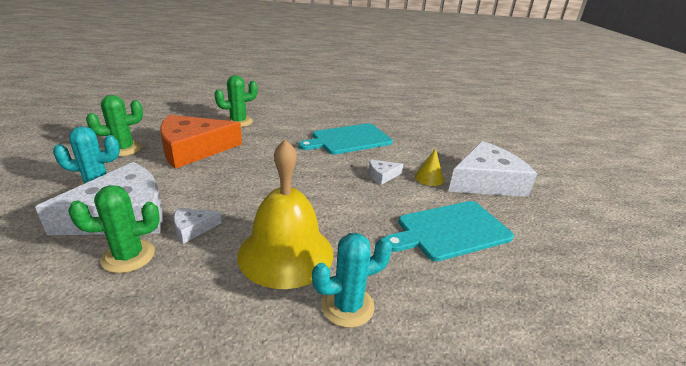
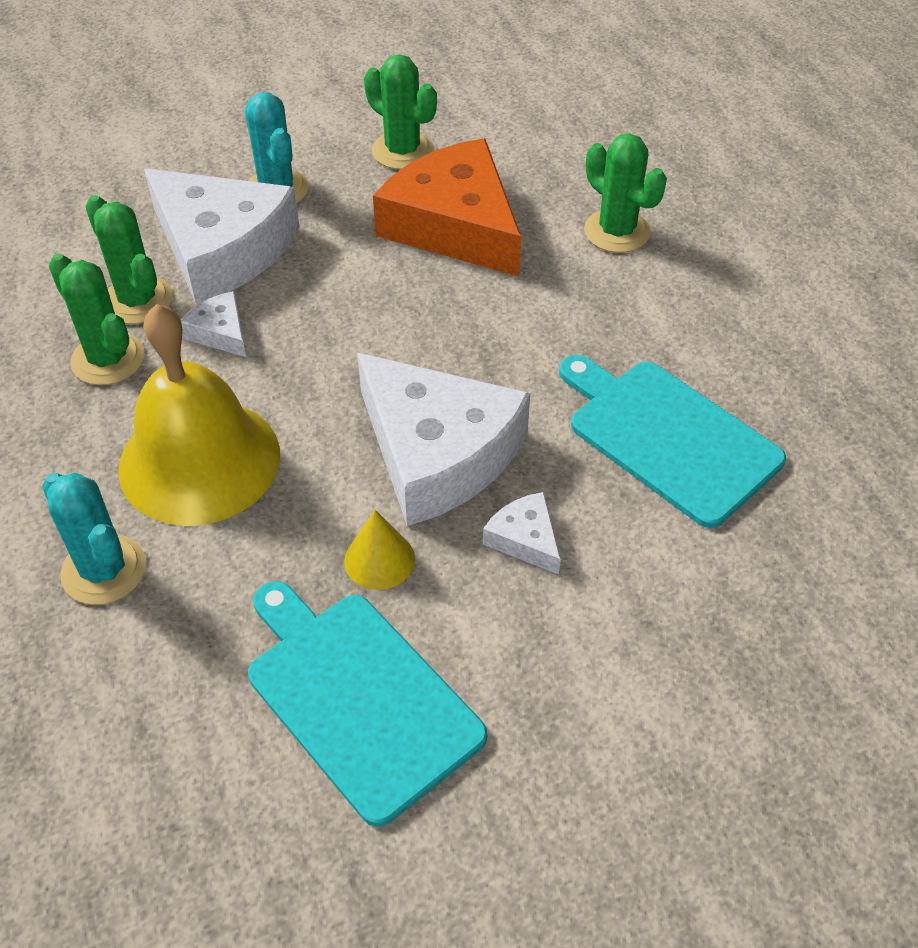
camera: 75 degrees right, 20 degrees up
(170, 278) = (108, 359): none -> green cactus
(429, 178) = (567, 634): yellow cone -> yellow cone (379, 559)
(486, 181) = (625, 770): white cheese -> white cheese (437, 452)

